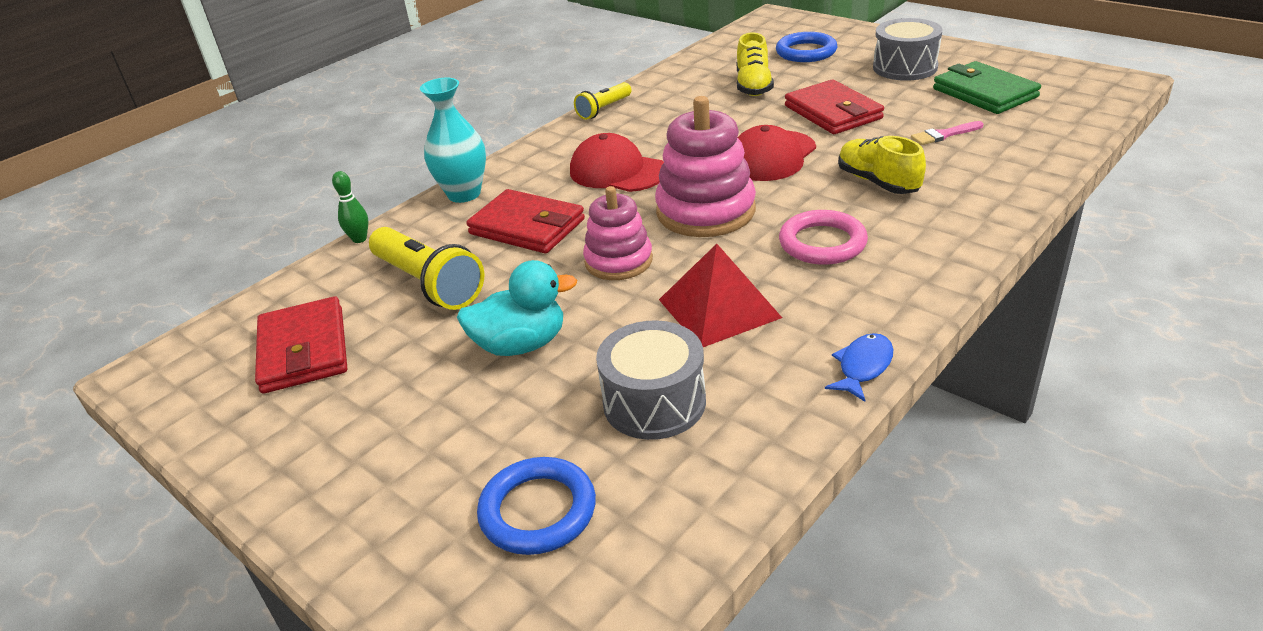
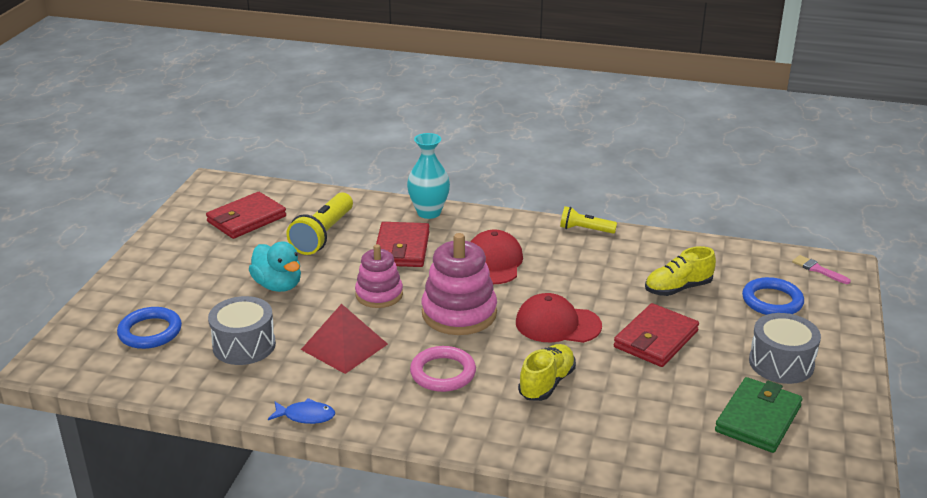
camera: 60 degrees right, 5 degrees down
(359, 239) = (358, 195): green bowling pin -> none
(944, 135) = (652, 406): pink brush -> pink brush (818, 269)

